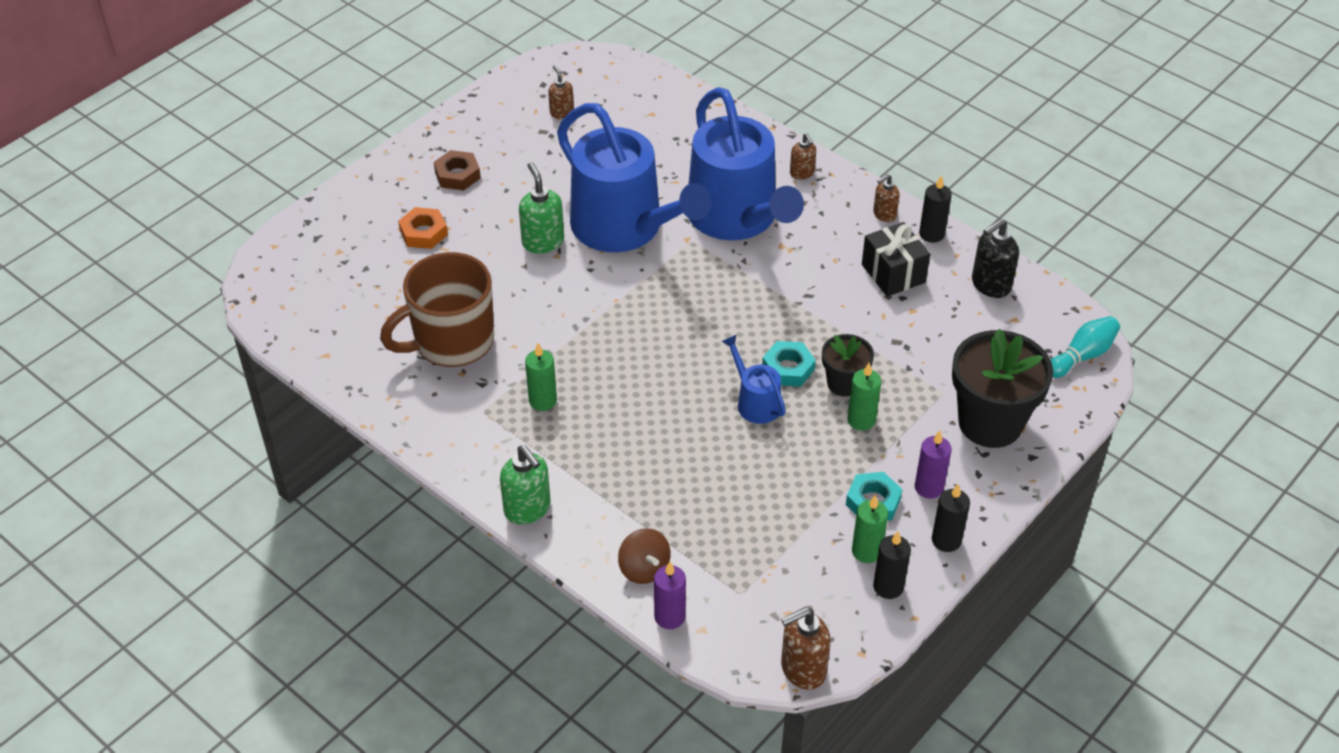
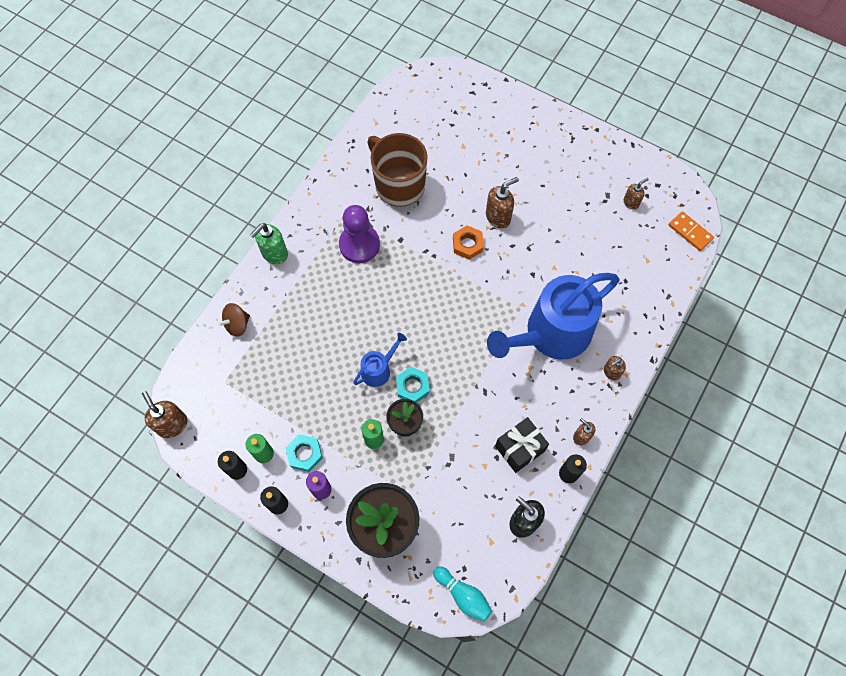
camera: 80 degrees right, 20 degrees up
(423, 233) = (490, 148): orange nut -> orange nut (467, 244)
(457, 175) = (549, 154): brown nut -> none
(543, 242) = (498, 217): green soap dispenser -> brown soap dispenser
(543, 401) = (359, 245): green candle -> purple pawn
(622, 70) = (690, 232): none -> orange domino
(624, 228) = (523, 263): blue watering can -> none
(669, 617) = (204, 344): purple candle -> none

